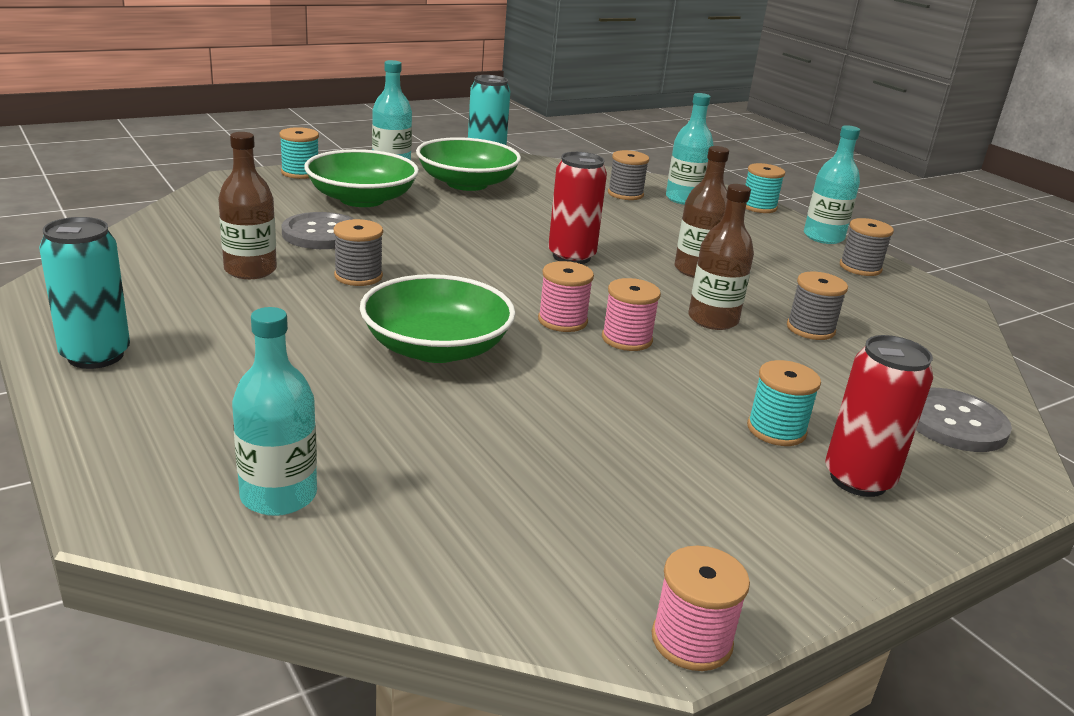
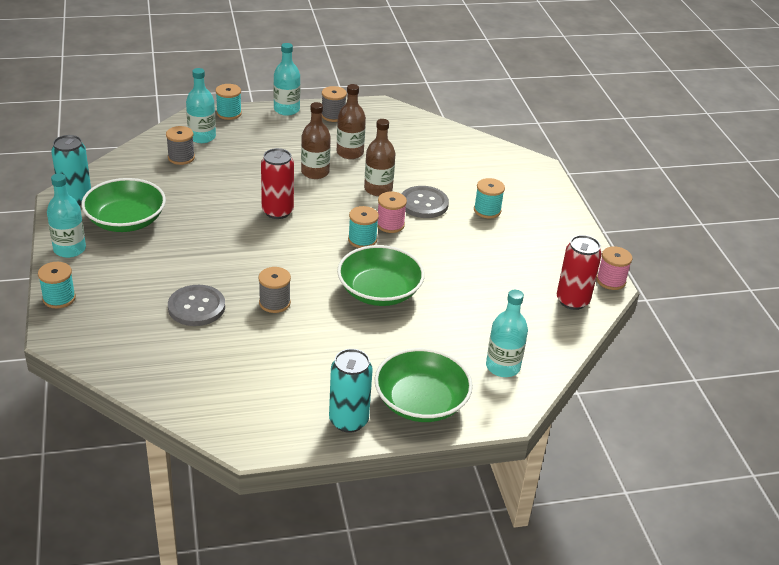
camera: 70 degrees left, 10 degrees up
(250, 270) = (247, 347): brown bottle -> brown bottle (350, 153)
(362, 199) = (136, 277): green bowl -> green bowl (421, 402)
(562, 321) = (362, 240): pink spool -> turquoise spool
(810, 329) = (398, 162): grey spool -> none
(858, 479) = (528, 204): red can -> red can (572, 301)
(954, 423) = (494, 161): grey button -> grey button (423, 204)

